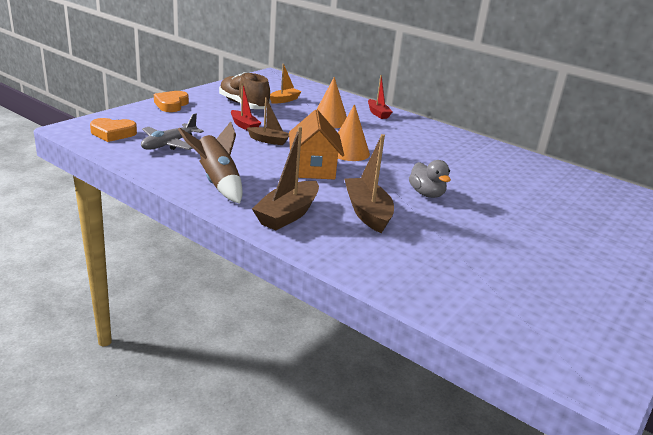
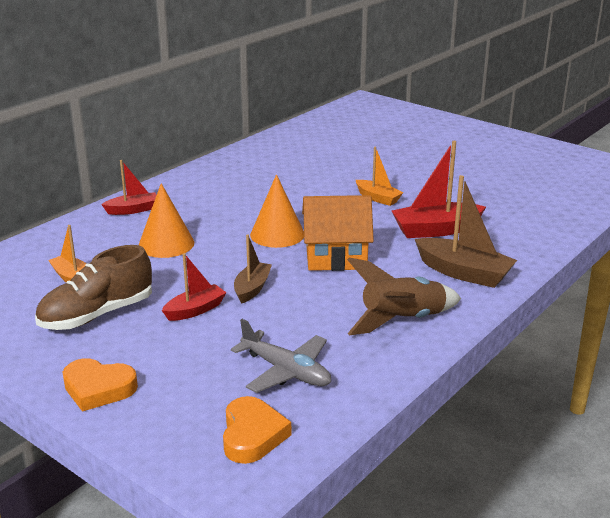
camera: 85 degrees left, 0 degrees up
(367, 212) = (436, 230): brown boat -> red boat
(426, 194) = (377, 198): grey duck -> orange boat

